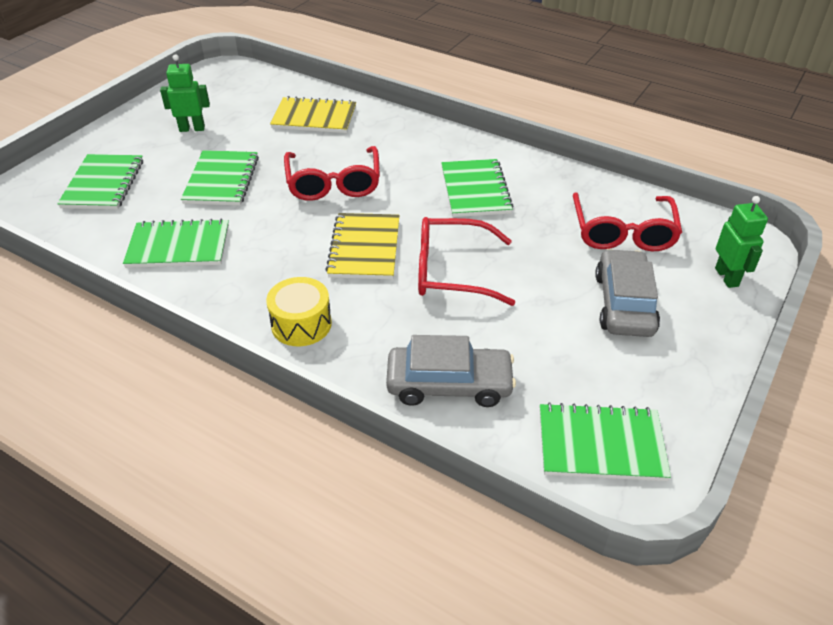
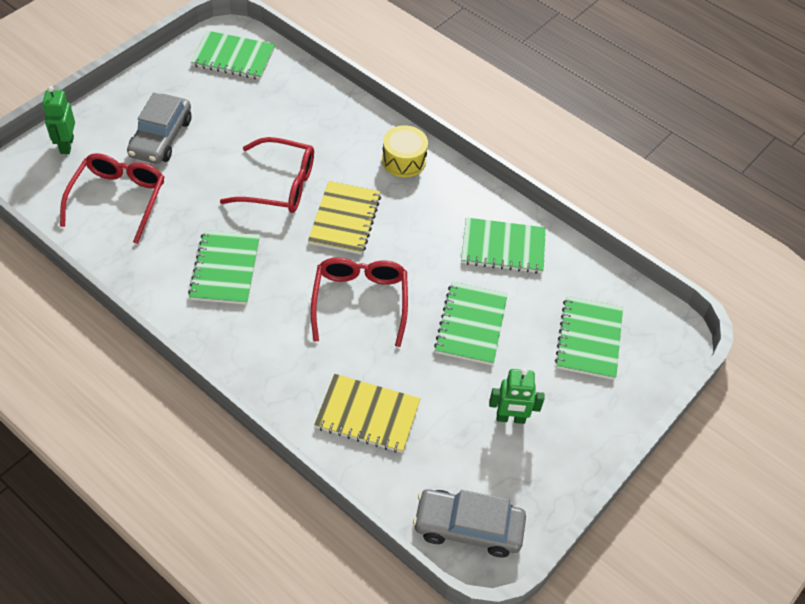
camera: 175 degrees left, 10 degrees up
(449, 384) = (311, 103): grey car -> grey car (468, 527)

